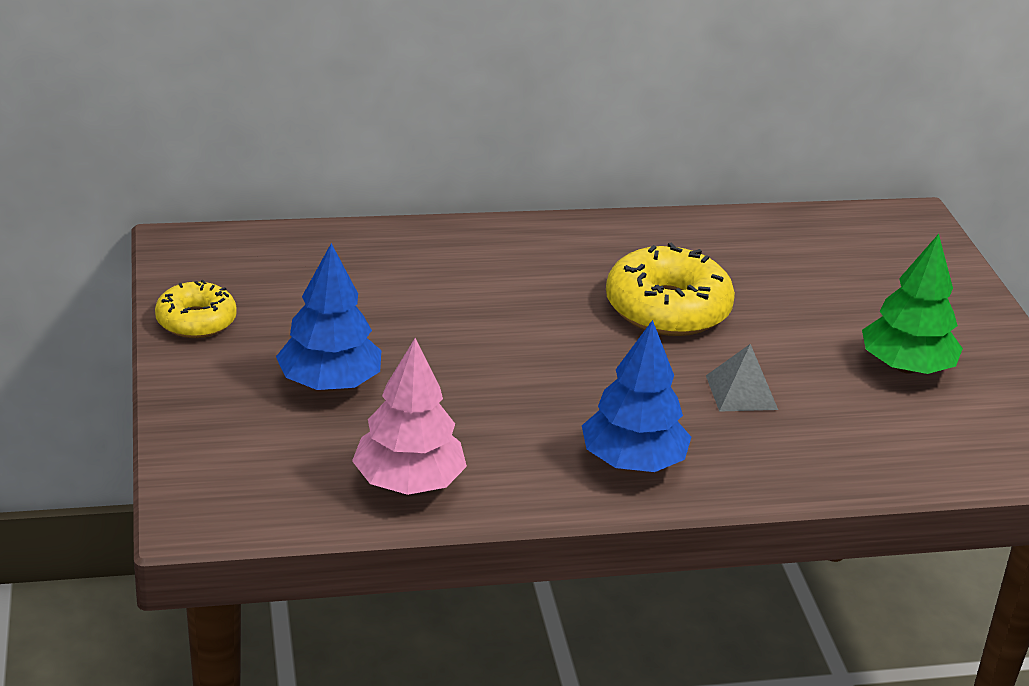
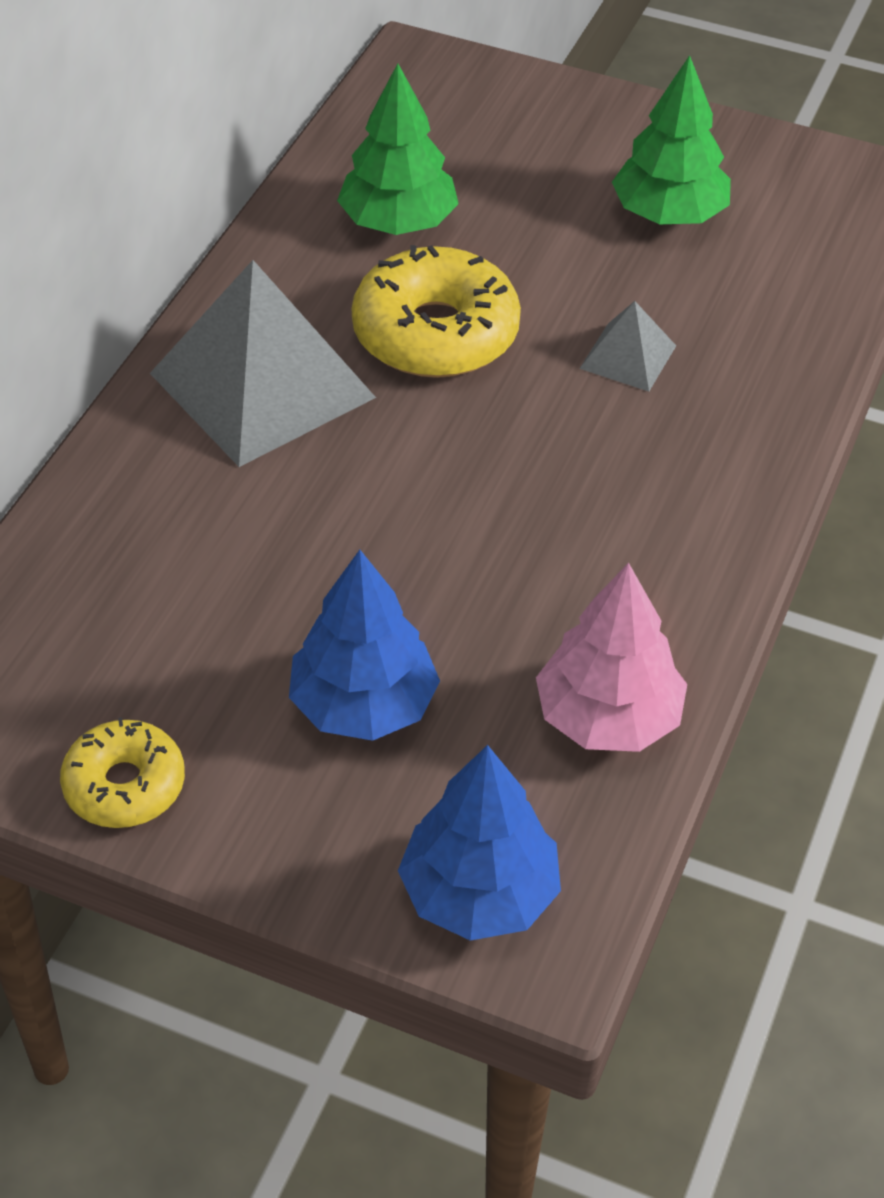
camera: 55 degrees left, 15 degrees up
(546, 261) = (262, 385): none -> grey pyramid
(632, 461) = (690, 505): blue tree -> blue tree (479, 893)
(749, 262) = (398, 222): none -> green tree

